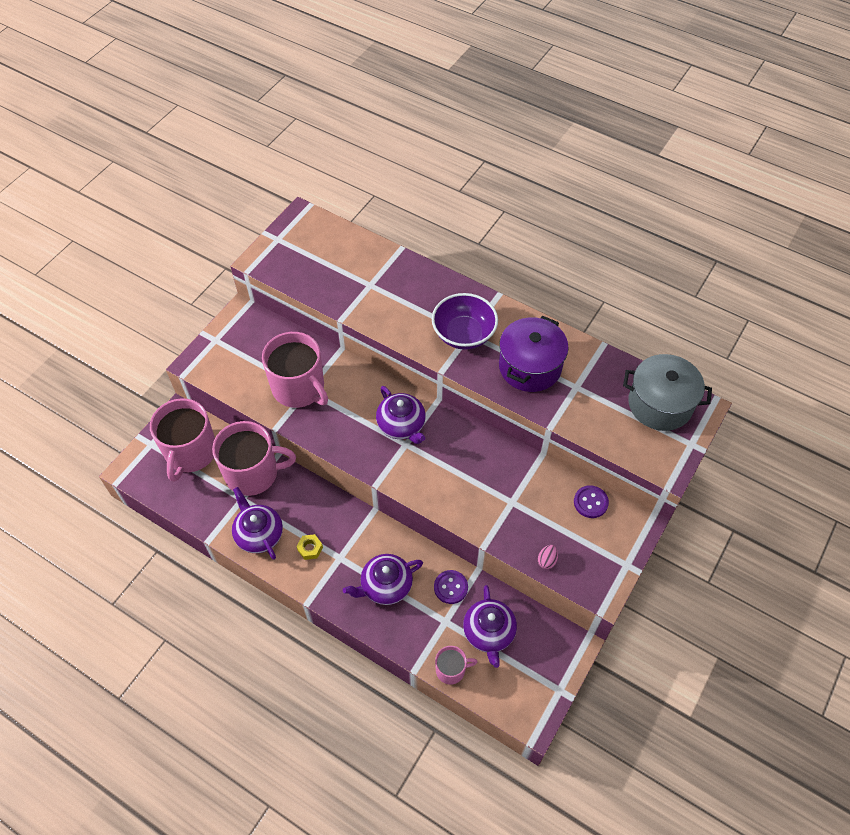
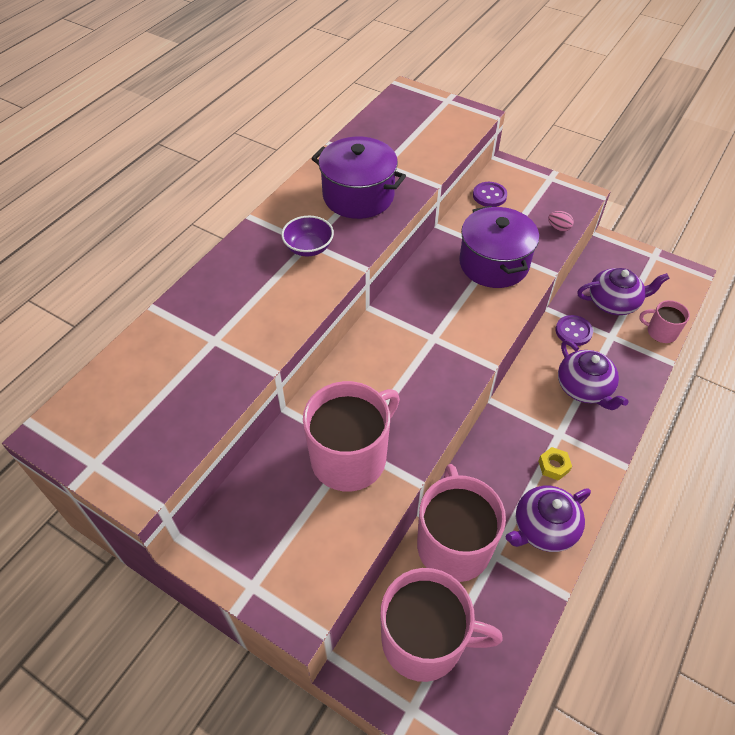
camera: 90 degrees left, 5 degrees down
(402, 425) = (407, 342): purple teapot -> none
(451, 670) = (661, 332): pink mug -> pink mug turned 60 degrees counterclockwise
(464, 334) = (308, 248): purple bowl -> purple bowl, size x0.64
(493, 497) = (493, 264): none -> purple pot
(660, 404) = (404, 114): grey pot -> none

